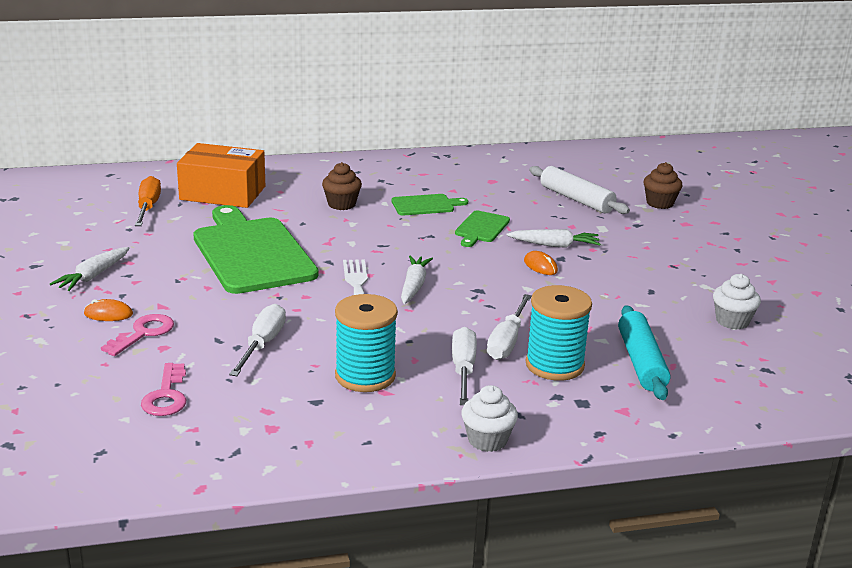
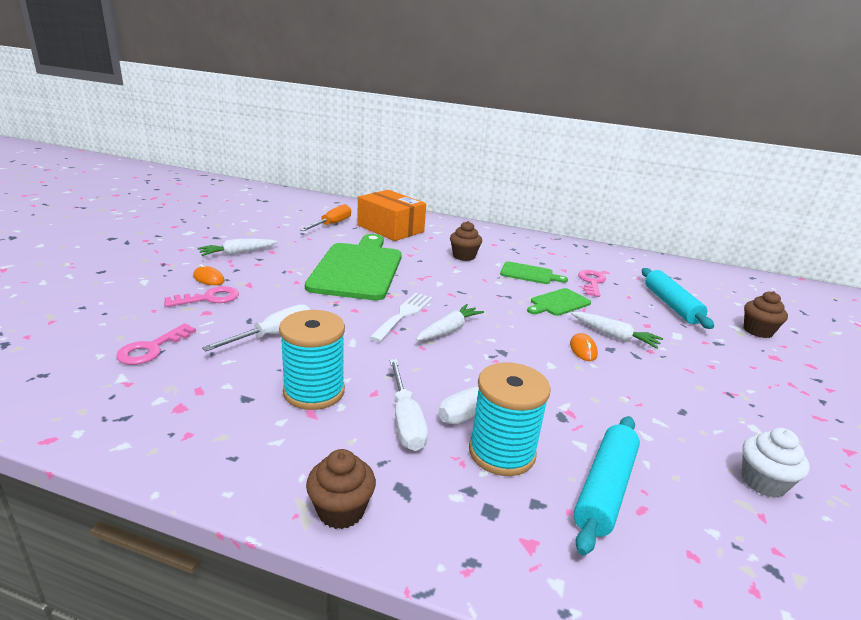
camera: 30 degrees right, 0 degrees up
(463, 370) = (405, 420): white screwdriver -> white screwdriver turned 135 degrees clockwise
(487, 440) = (341, 510): white cupcake -> brown cupcake
(490, 196) = (591, 282): none -> pink key
(576, 199) = (671, 305): white rolling pin -> turquoise rolling pin

